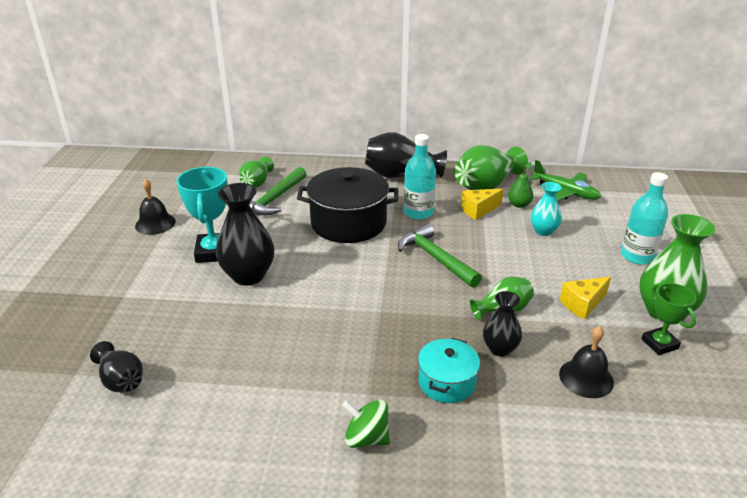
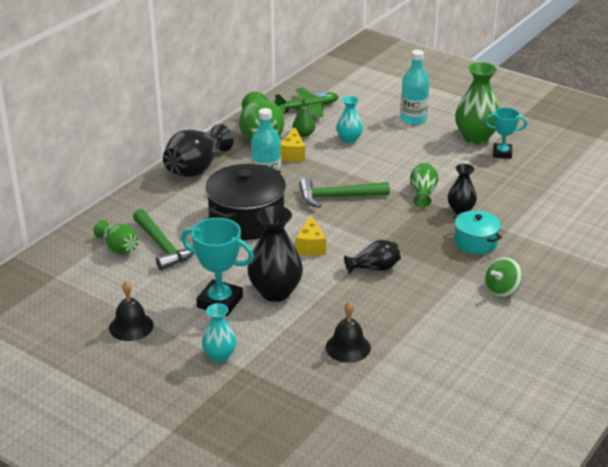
camera: 60 degrees left, 0 degrees up
(121, 380) = (360, 387): black vase -> black vase (374, 268)
(135, 278) = (219, 356): none -> turquoise vase
(582, 304) = (444, 162): yellow cheese -> yellow cheese (310, 246)
(586, 378) = (510, 191): black bell -> black bell (348, 347)
(659, 344) = (502, 153): green trophy -> turquoise trophy

